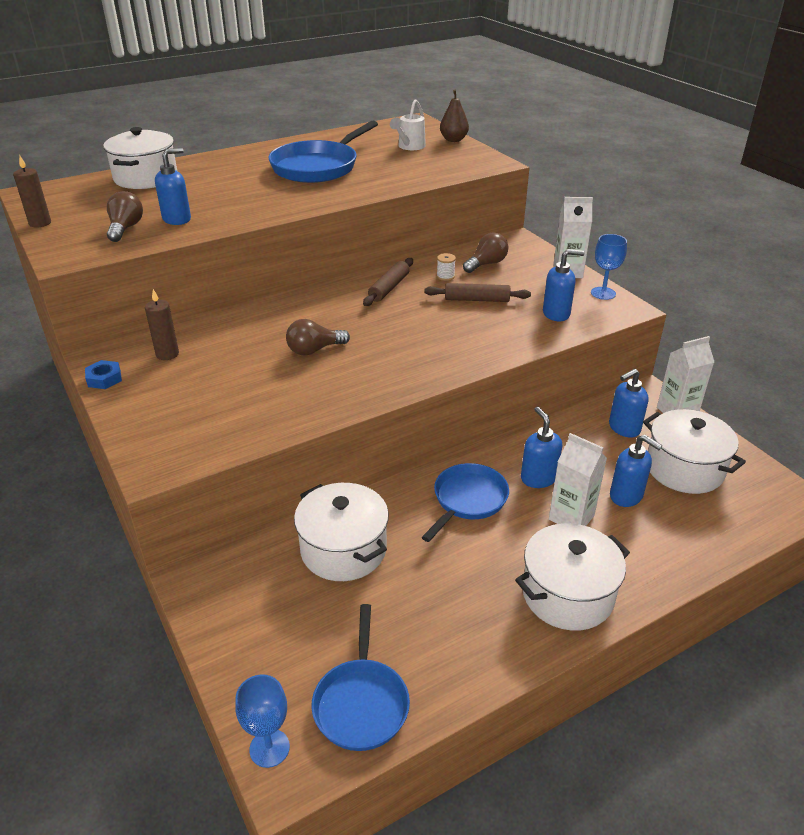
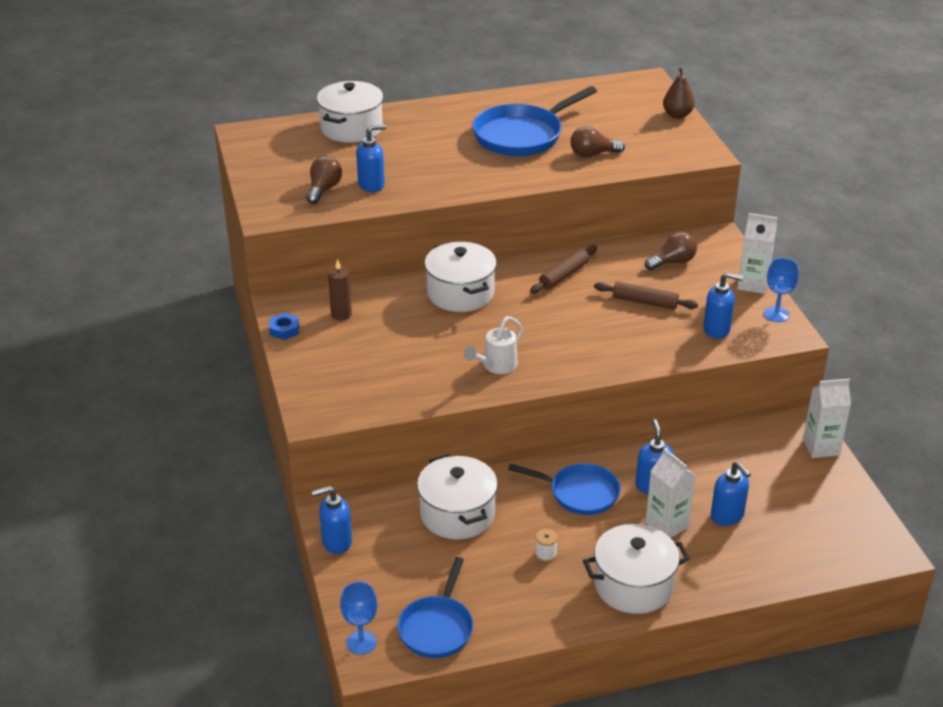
camera: 15 degrees right, 0 degrees up
(40, 223) = (249, 172): brown candle -> none
(314, 350) = (472, 331): brown light bulb -> brown light bulb (593, 154)
(409, 147) = (625, 120): white watering can -> white watering can (496, 366)
(445, 276) = (624, 271): white spool -> white spool (545, 554)
(467, 500) = (579, 493): blue pan -> blue pan turned 60 degrees clockwise
(624, 428) = (758, 454): blue soap dispenser -> blue soap dispenser (336, 542)
(684, 468) = (796, 502): white pot -> white pot (460, 293)

